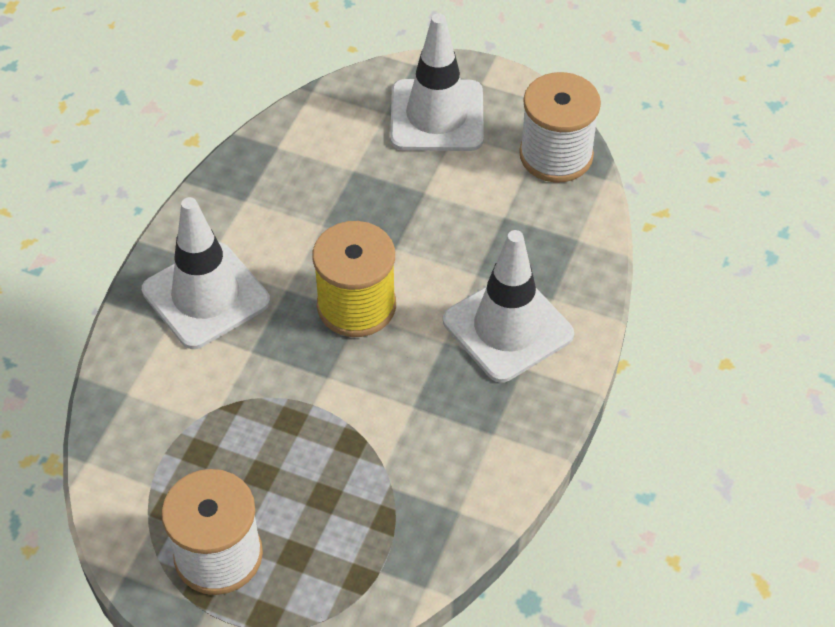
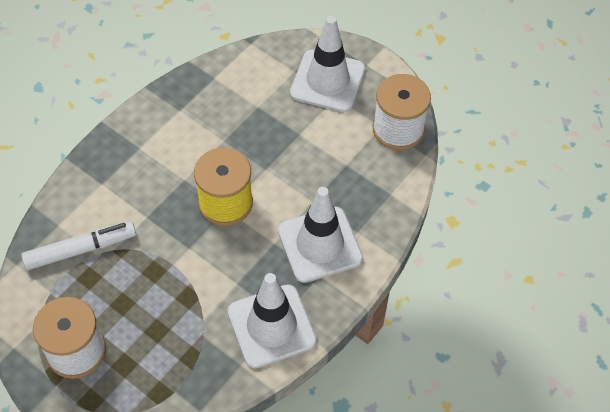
camera: 15 degrees right, 5 degrees up
(172, 418) = (80, 249): none -> white marker
(206, 296) = (131, 171): white traffic cone -> white traffic cone (271, 326)

